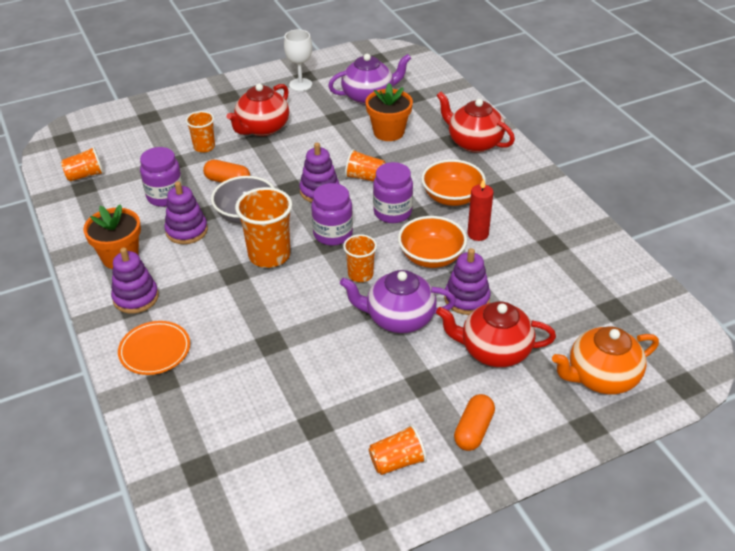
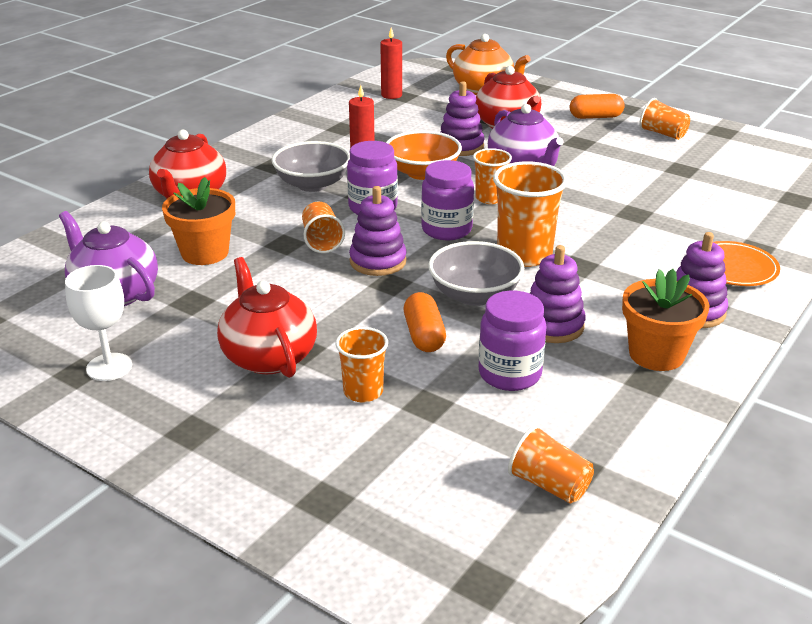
camera: 120 degrees left, 10 degrees down
(262, 128) = (268, 356): red teapot -> red teapot turned 120 degrees counterclockwise
(452, 197) = (312, 184): orange bowl -> grey bowl
(619, 302) = (391, 95): none -> red candle

